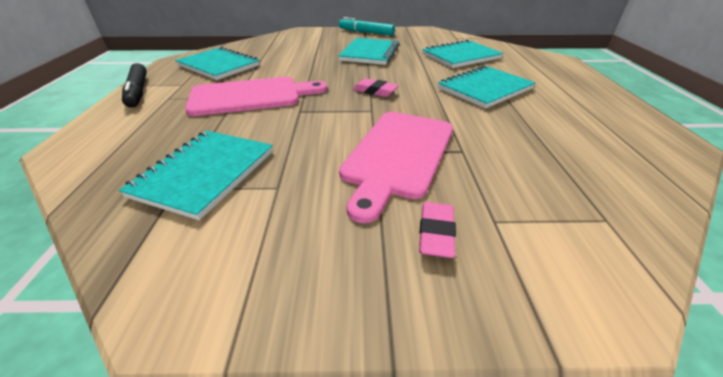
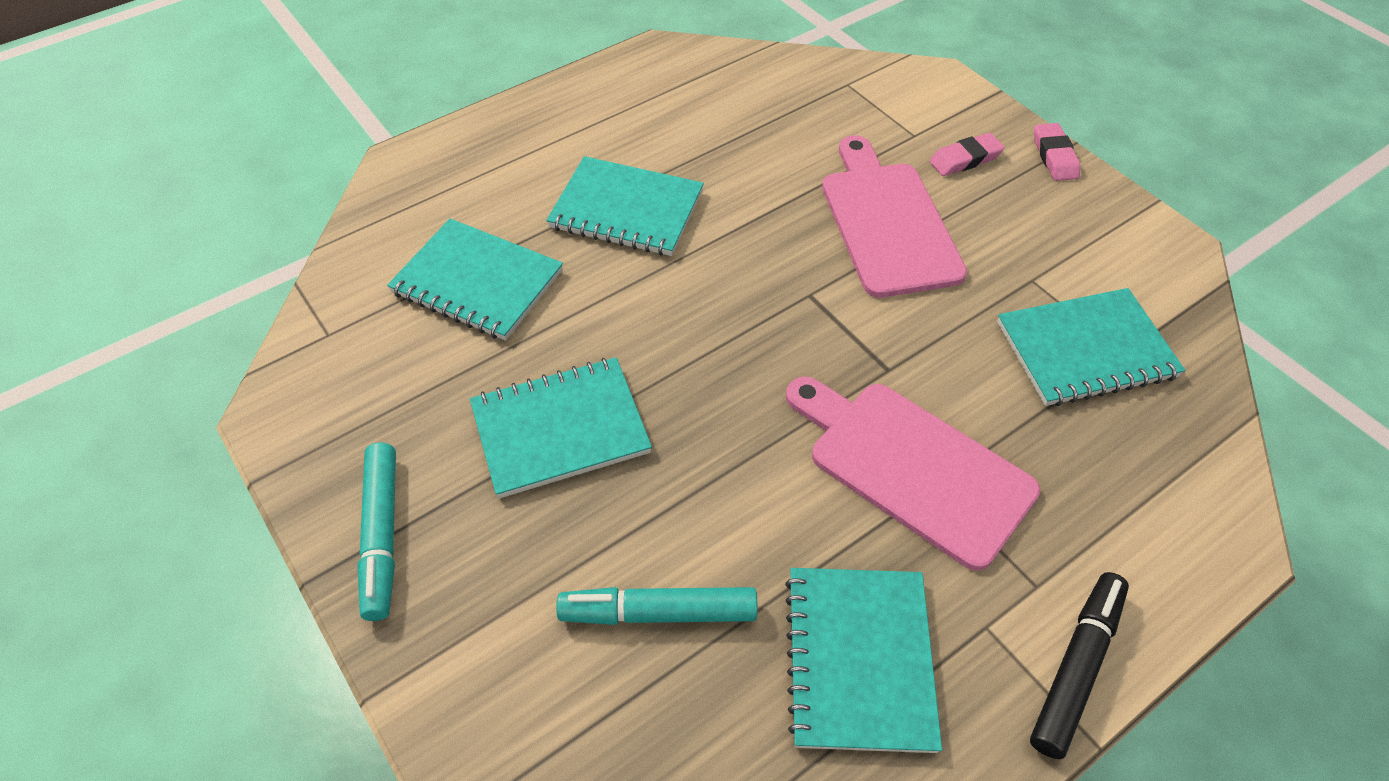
camera: 125 degrees left, 15 degrees up
(285, 50) = (658, 613): none -> turquoise marker
(375, 91) = (745, 322): pink eraser -> pink eraser (1054, 156)
(398, 155) = (887, 222): pink cutting board -> pink cutting board turned 90 degrees counterclockwise

